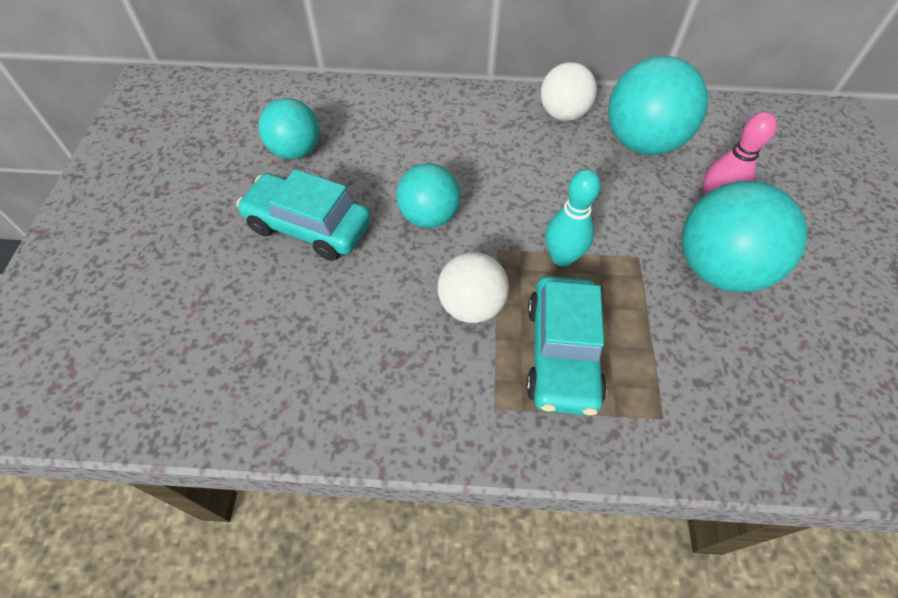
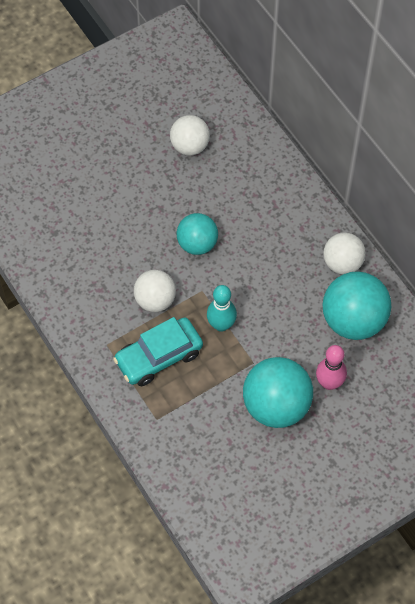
camera: 55 degrees right, 5 degrees up
(296, 151) = (190, 146): turquoise ball -> white ball
(308, 226) = (144, 193): turquoise car -> none

